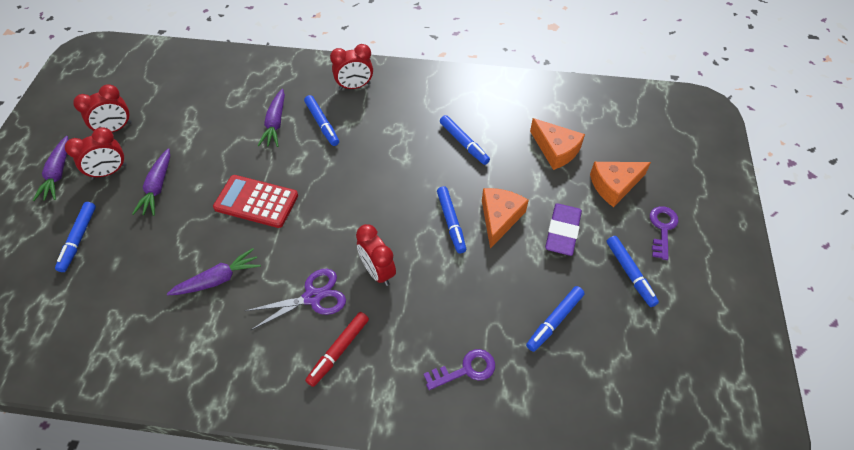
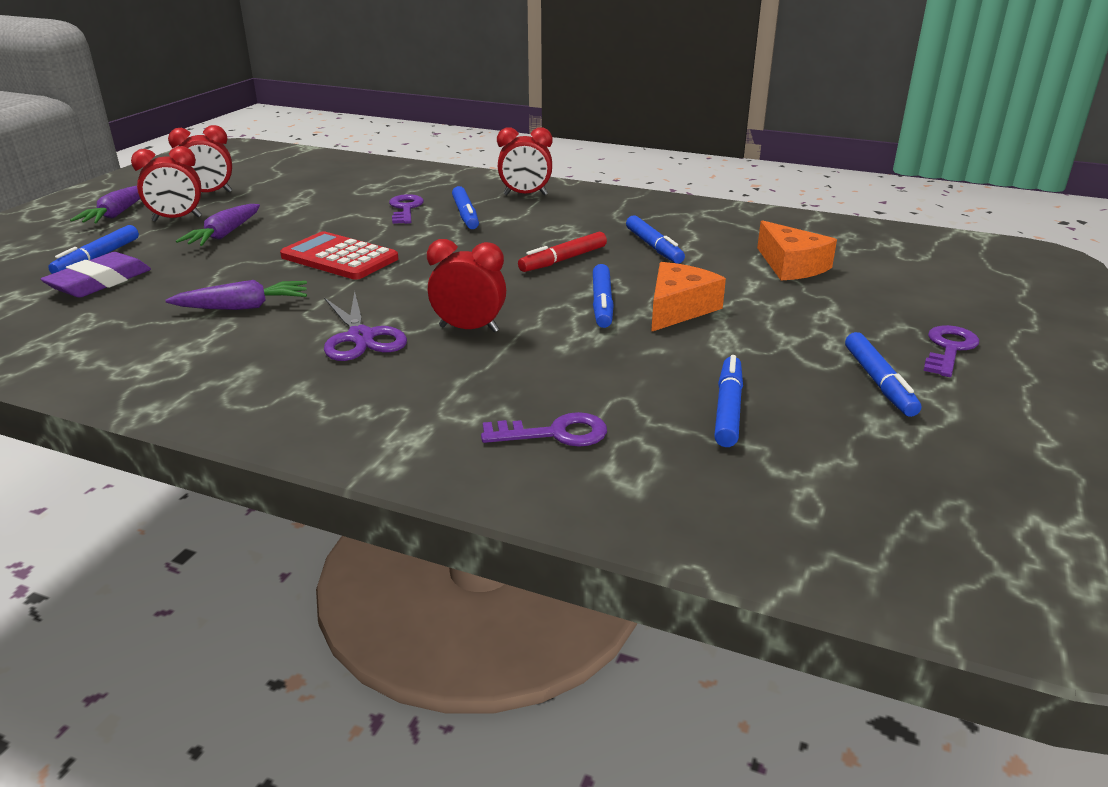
camera: 15 degrees right, 25 degrees down
(275, 123) = (405, 209): purple carrot -> purple key
(312, 297) = (361, 337): purple scissors -> purple scissors turned 75 degrees clockwise
(338, 351) = (366, 387): red marker -> red marker (563, 260)
(377, 271) = (469, 329): red clock -> red clock turned 120 degrees clockwise
(554, 321) = (728, 409): blue marker -> blue marker turned 135 degrees clockwise
(562, 232) = (775, 331): purple eraser -> purple eraser (100, 282)
(614, 185) = (876, 303): orange cheese -> none

